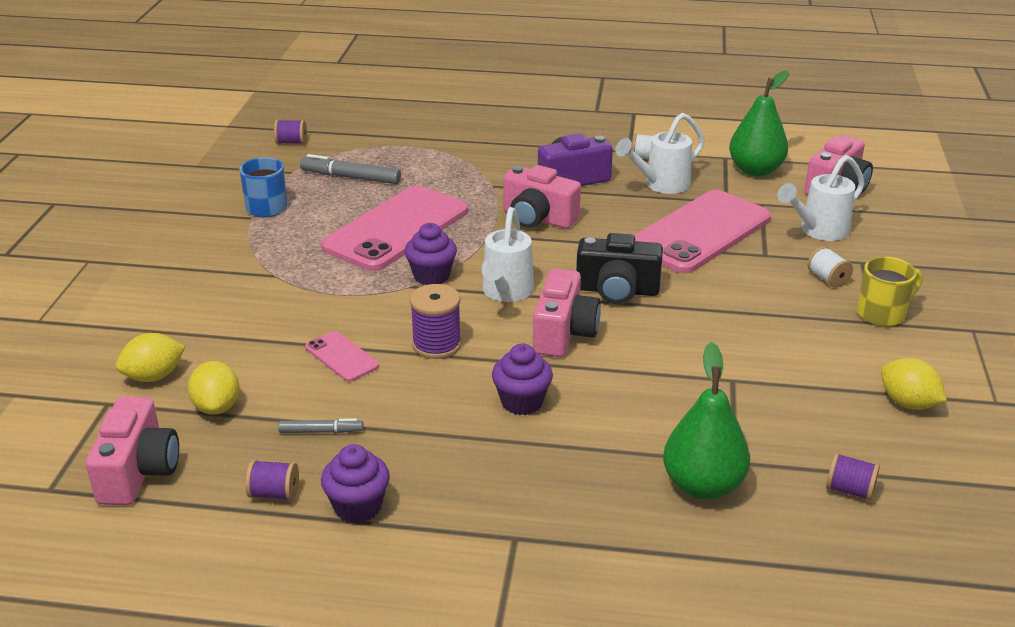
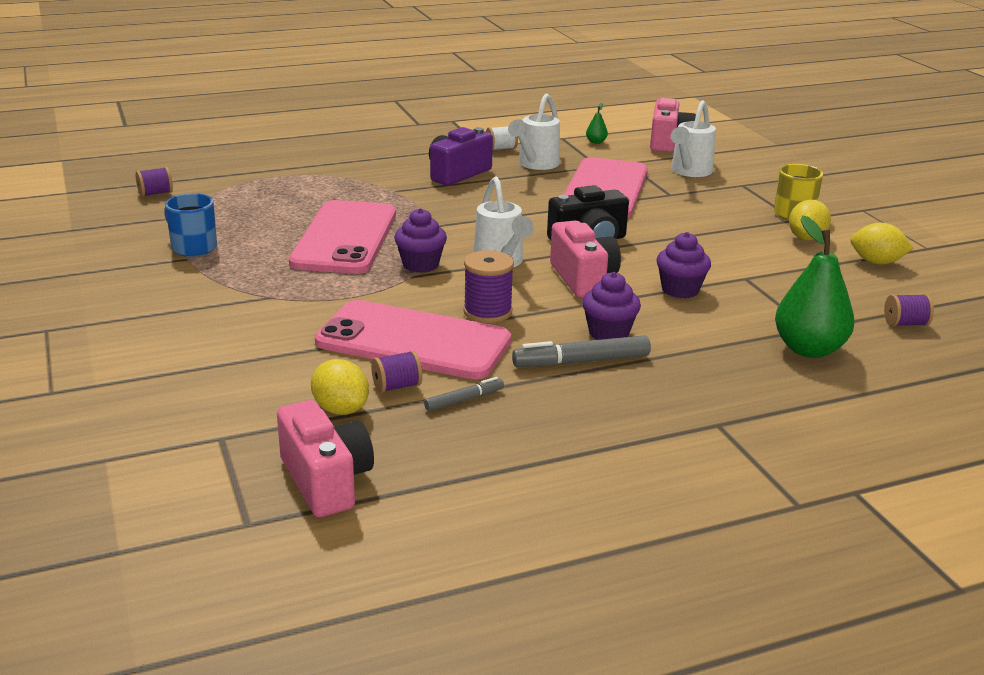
camera: 30 degrees left, 5 degrees down
(154, 376) = (244, 403): yellow lemon -> yellow lemon (806, 238)
(274, 494) = (480, 457): purple spool -> purple spool (397, 386)
(342, 357) = (413, 341): pink phone -> pink phone, size x2.24
(350, 177) = (251, 209): grey marker -> grey marker (581, 361)
(358, 507) = (566, 443): purple cupcake -> purple cupcake (680, 290)
(538, 218) = (463, 206): pink camera -> none
(755, 170) = (596, 142): green pear -> green pear, size x0.42
(827, 279) = (732, 200): white spool -> none

